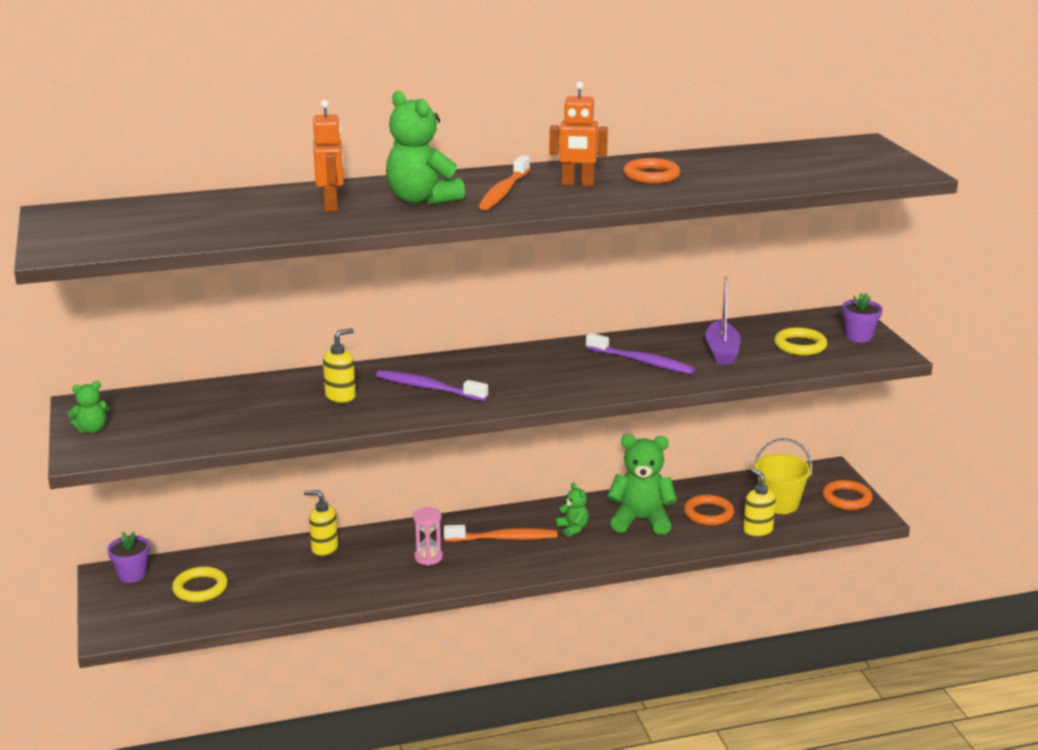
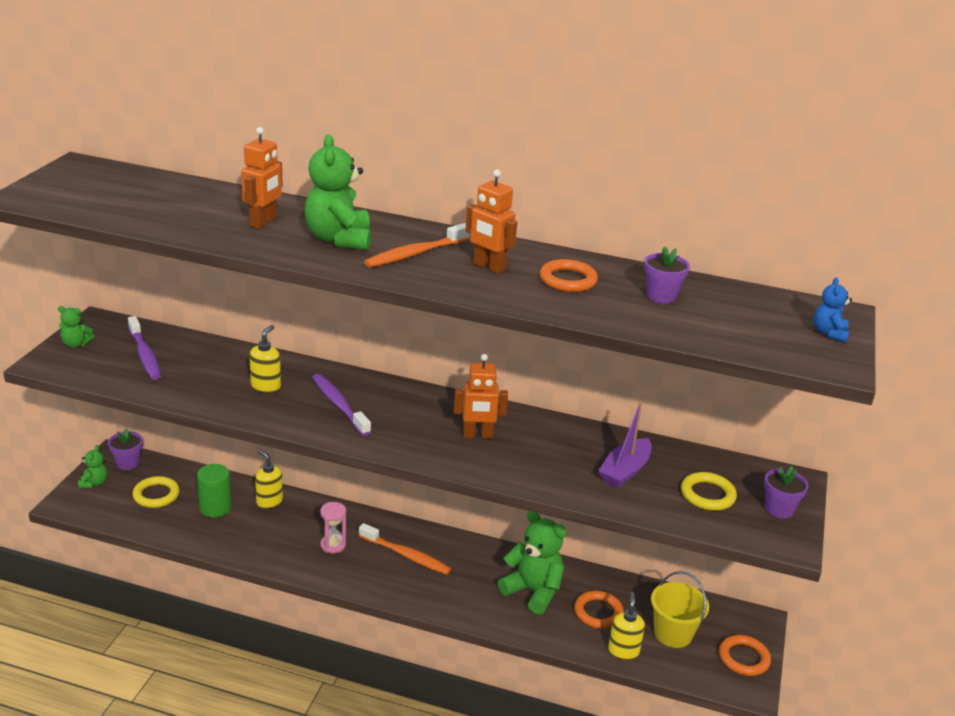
camera: 30 degrees right, 5 degrees up
(276, 574) = (215, 508): none -> green cylinder
(341, 398) = (266, 387): yellow soap dispenser -> yellow soap dispenser turned 60 degrees counterclockwise
(573, 528) = (469, 572): green teddy bear -> green teddy bear (94, 483)
(577, 368) = (477, 435): none -> orange robot
(642, 362) = (540, 452): purple toothbrush -> purple toothbrush (145, 355)
(734, 166) = (661, 296): none -> purple flower pot
(878, 156) = (829, 333): none -> blue teddy bear

